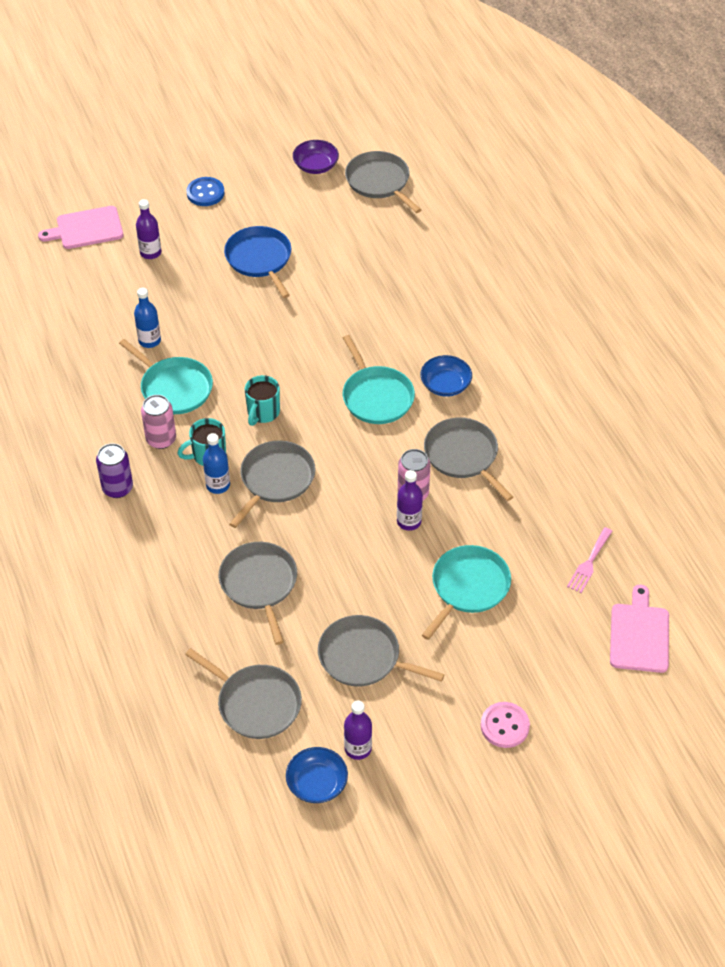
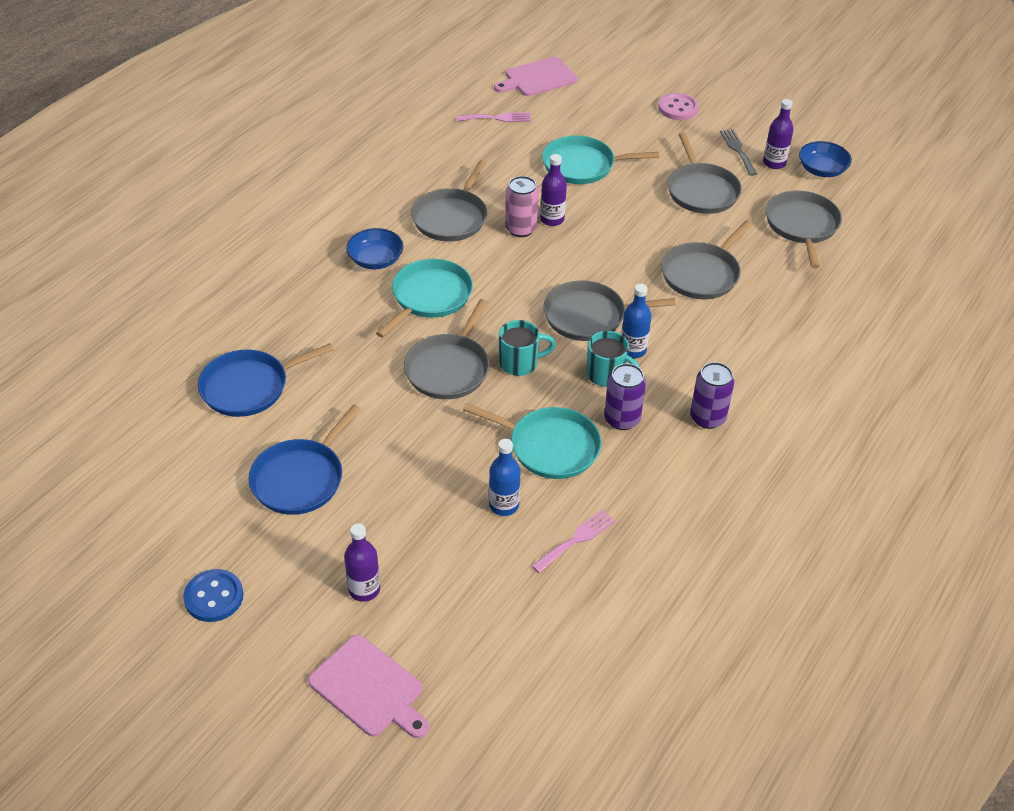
camera: 125 degrees left, 5 degrees down
(91, 361) = (576, 539): none -> pink fork
(161, 439) = (622, 419): pink can -> purple can
(174, 388) = (549, 447): turquoise pan -> turquoise pan turned 105 degrees clockwise
(316, 166) = (91, 512): purple bowl -> none
(363, 266) = (249, 387): none -> blue pan
(379, 182) = (89, 438): grey pan -> grey pan (449, 368)
(400, 731) = (738, 150): none -> grey fork

